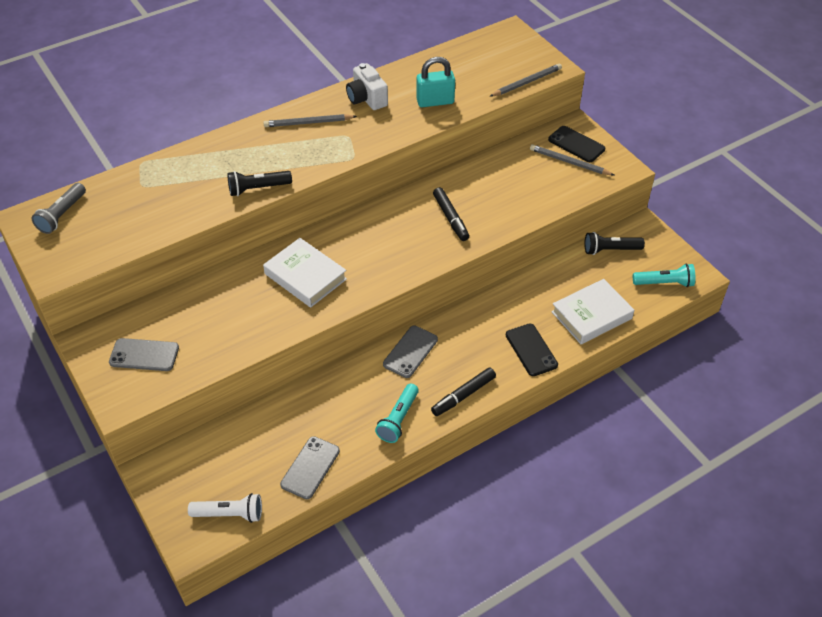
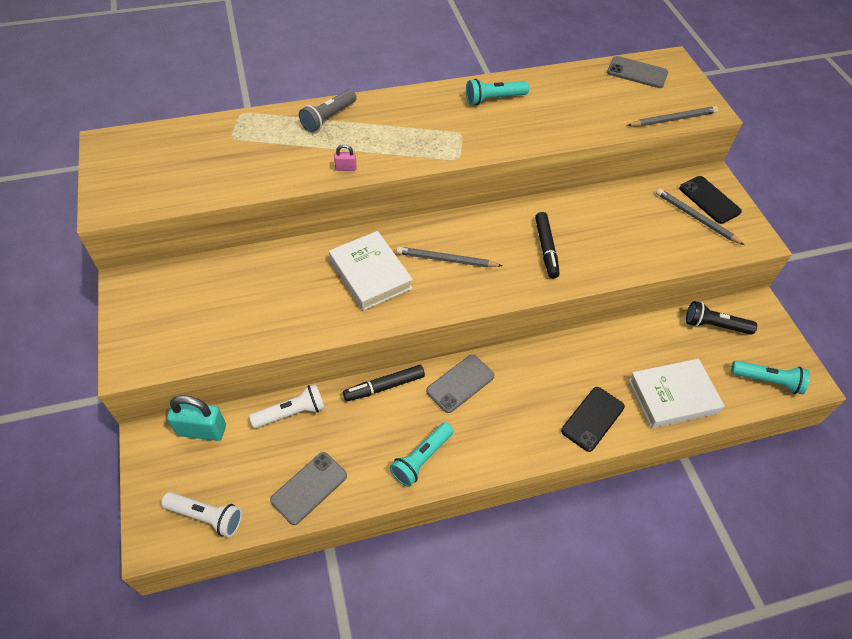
camera: 15 degrees right, 5 degrees up
(62, 215) = (142, 149): grey flashlight -> grey flashlight (328, 118)
(144, 355) = (175, 317): grey phone -> grey phone (637, 73)
(258, 189) = (346, 168): black flashlight -> pink padlock
(271, 414) = (291, 413): none -> white flashlight
(308, 123) = (424, 111): grey pencil -> grey pencil (446, 260)
(366, 99) = (494, 99): white camera -> turquoise flashlight
(435, 101) = (566, 118): turquoise padlock -> turquoise padlock (202, 430)
(463, 395) = (501, 451): black marker -> black marker (384, 386)
(531, 350) = (592, 419): black phone -> black phone turned 45 degrees clockwise

